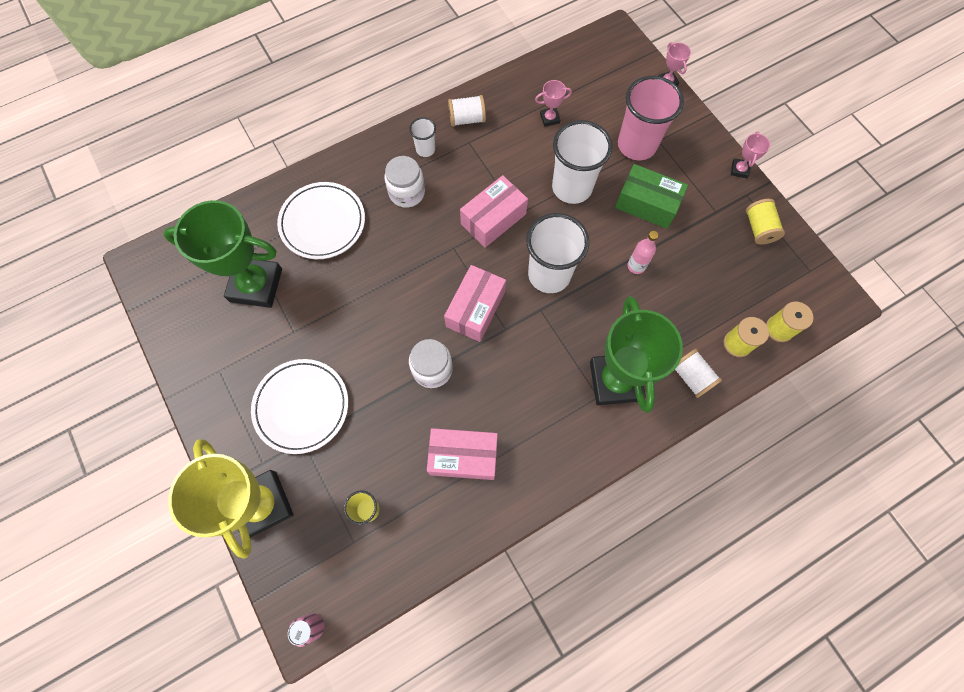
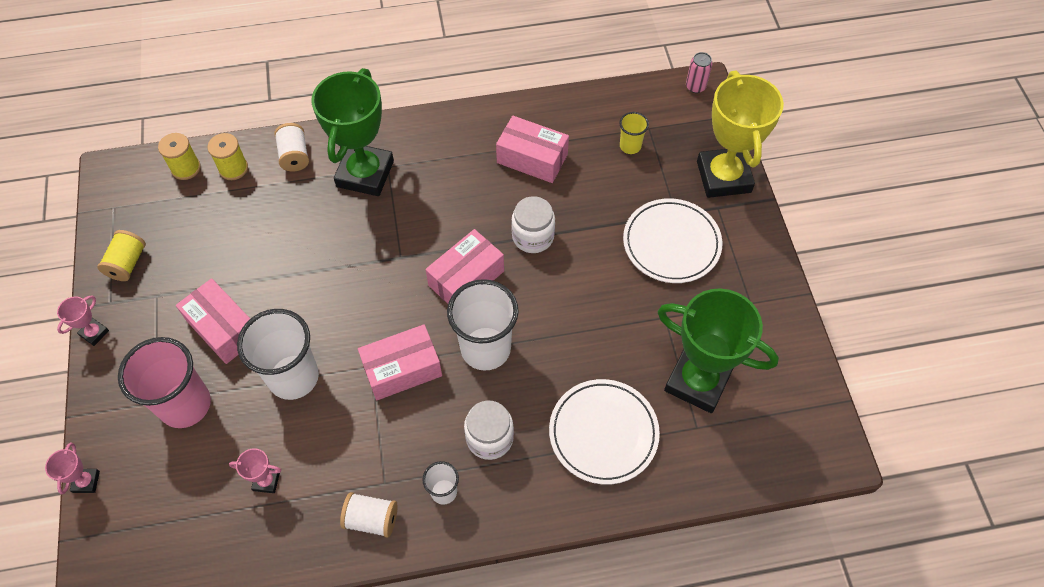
camera: 160 degrees left, 10 degrees down
(549, 275) = (373, 288): white cup -> white cup (485, 349)
(636, 266) = (279, 267): pink bottle -> none
(646, 204) = (224, 328): green box -> pink box

